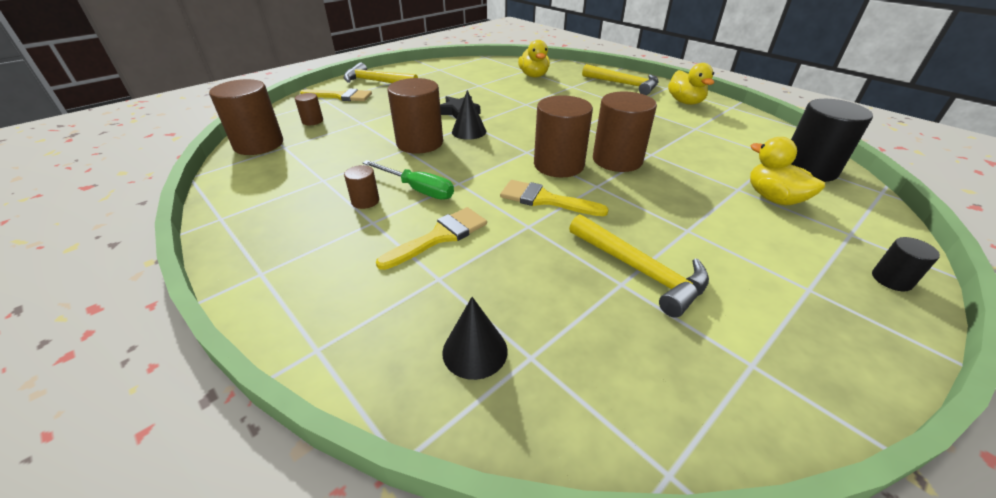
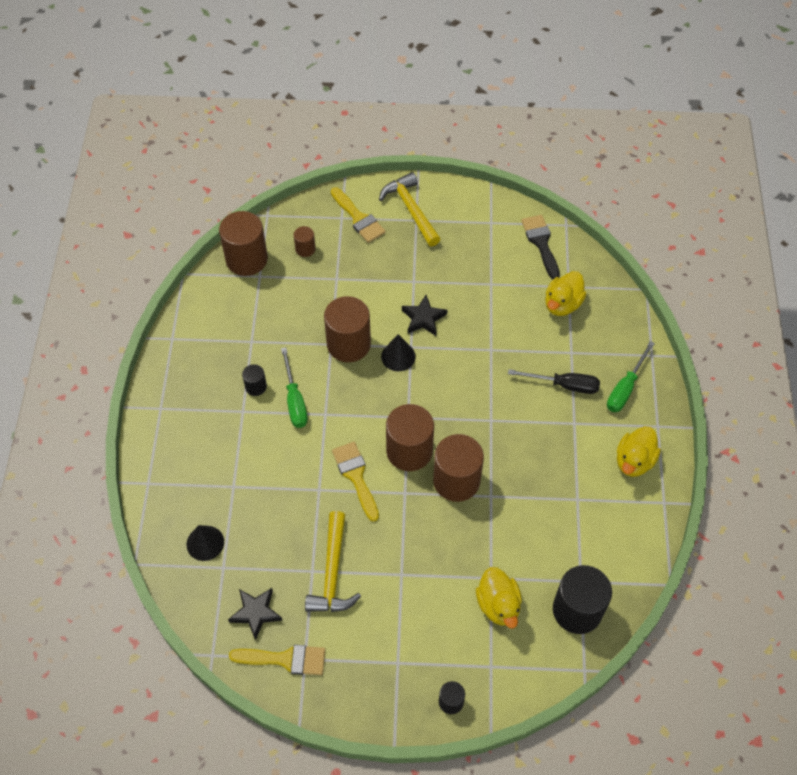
camera: 45 degrees right, 20 degrees up
(365, 201) = (256, 386): brown cylinder -> black cylinder
(440, 236) = (264, 455): yellow brush -> yellow brush (285, 659)
(482, 65) = (541, 243): none -> black brush
(593, 97) = (564, 385): none -> black screwdriver
(624, 84) = (625, 388): yellow hammer -> green screwdriver
(636, 369) = (256, 613): none -> black star
(773, 198) = (498, 605): yellow duck -> yellow duck turned 150 degrees clockwise

